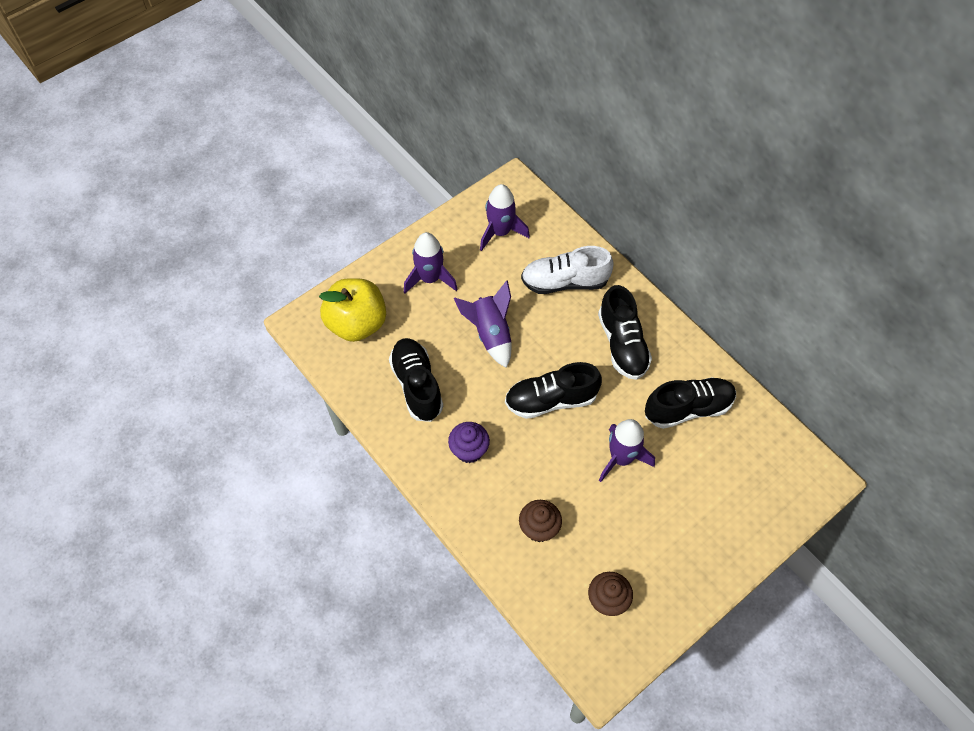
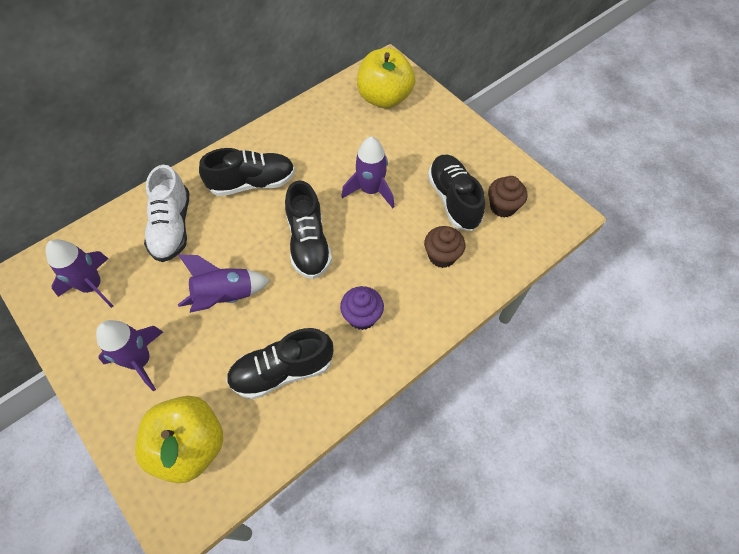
camera: 90 degrees left, 0 degrees up
(688, 408) = (323, 140): black shoe -> black shoe (453, 200)
(763, 474) = (384, 98): none -> yellow apple

